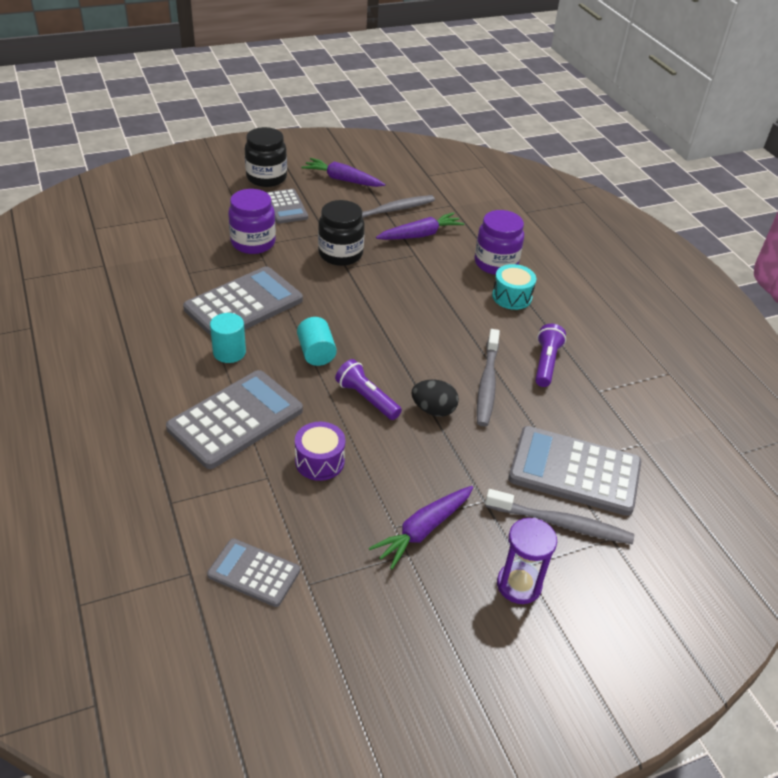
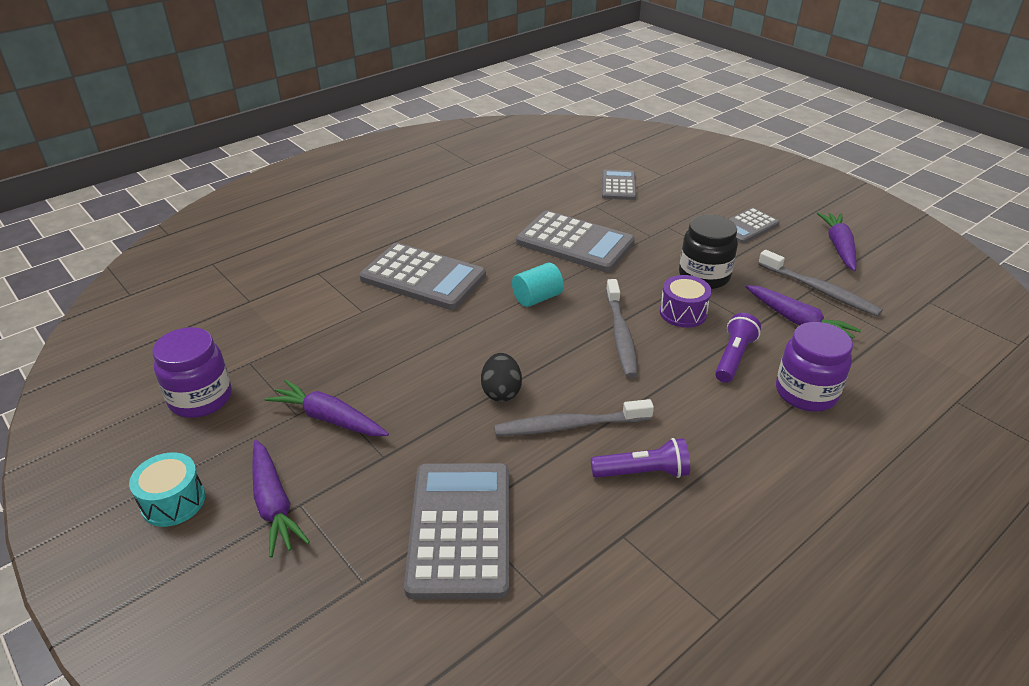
camera: 75 degrees right, 5 degrees down
(229, 352) = (505, 252): turquoise cylinder -> none
(253, 243) = (670, 224): purple jar -> purple jar (201, 399)
(254, 573) = (255, 331): grey calculator -> grey calculator (618, 186)
(266, 178) = (783, 204): black jar -> none
(319, 461) = (393, 334): purple drum -> purple drum (683, 313)
(367, 398) = (492, 343): purple flashlight -> purple flashlight (733, 357)
(512, 297) = (750, 419): turquoise drum -> turquoise drum (173, 502)
(519, 585) = (274, 504): purple hourglass -> purple carrot
(561, 523) = (371, 528): grey toothbrush -> grey toothbrush (620, 335)

